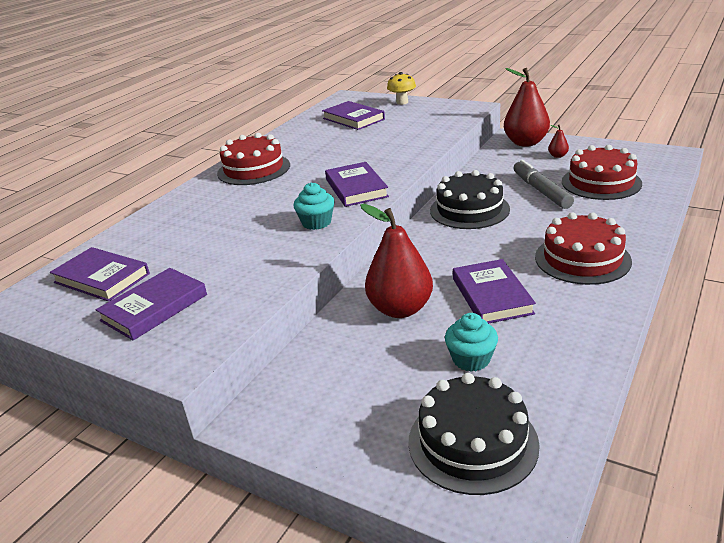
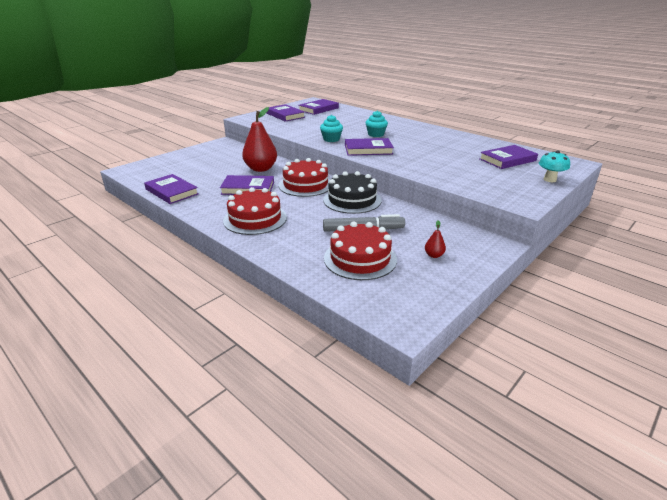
camera: 100 degrees right, 0 degrees up
(254, 169) = (419, 131): red cake -> red cake (305, 185)
(402, 102) = (549, 180): yellow mushroom -> turquoise mushroom
(471, 359) = (207, 176): turquoise cupcake -> turquoise cupcake (376, 134)
(472, 442) = (164, 169): black cake -> none
(525, 143) = (477, 248): red pear -> none
(569, 374) = (172, 192): none -> purple book

